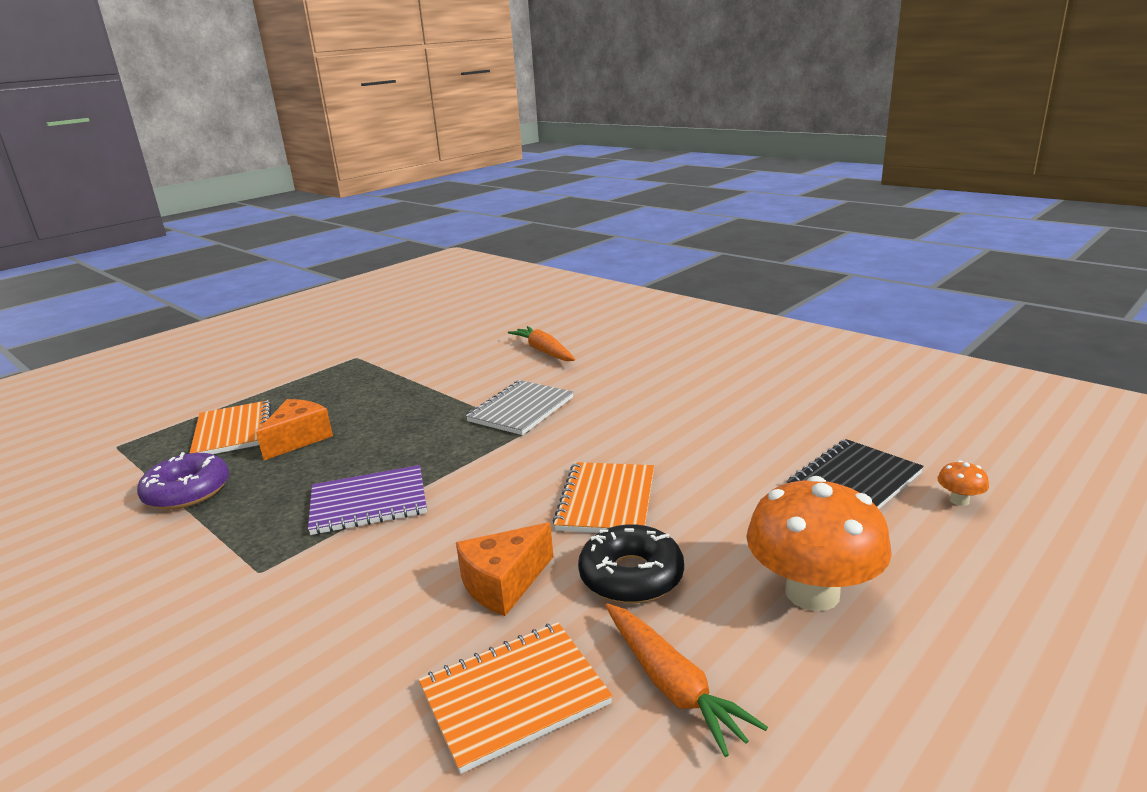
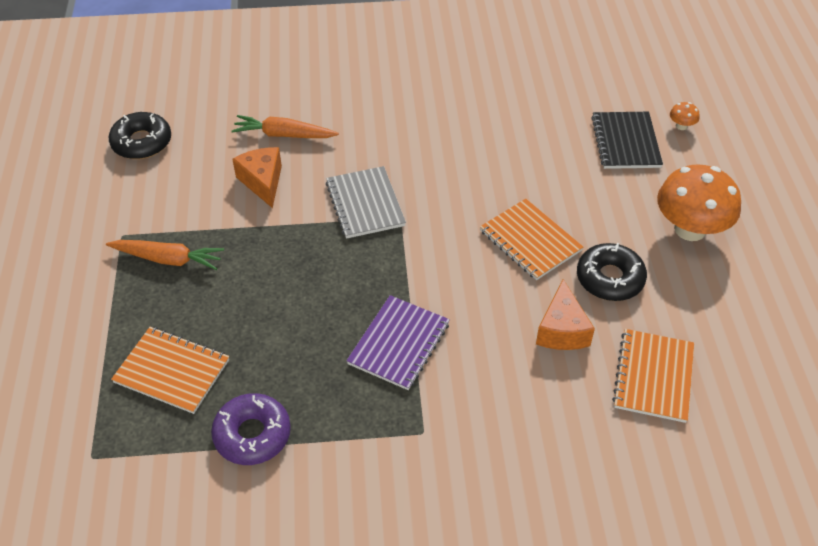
camera: 50 degrees left, 25 degrees up
(298, 439) = (246, 338): orange cheese -> orange cheese (262, 182)
(455, 323) = (142, 142): none -> black donut
(672, 685) = (700, 319): orange carrot -> orange carrot (168, 259)

